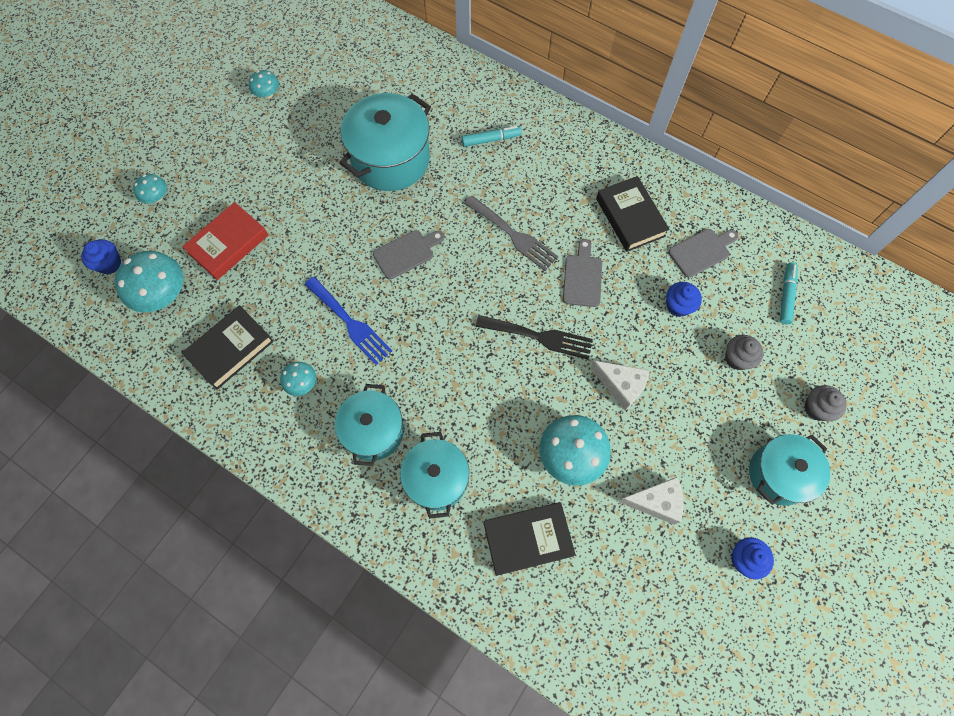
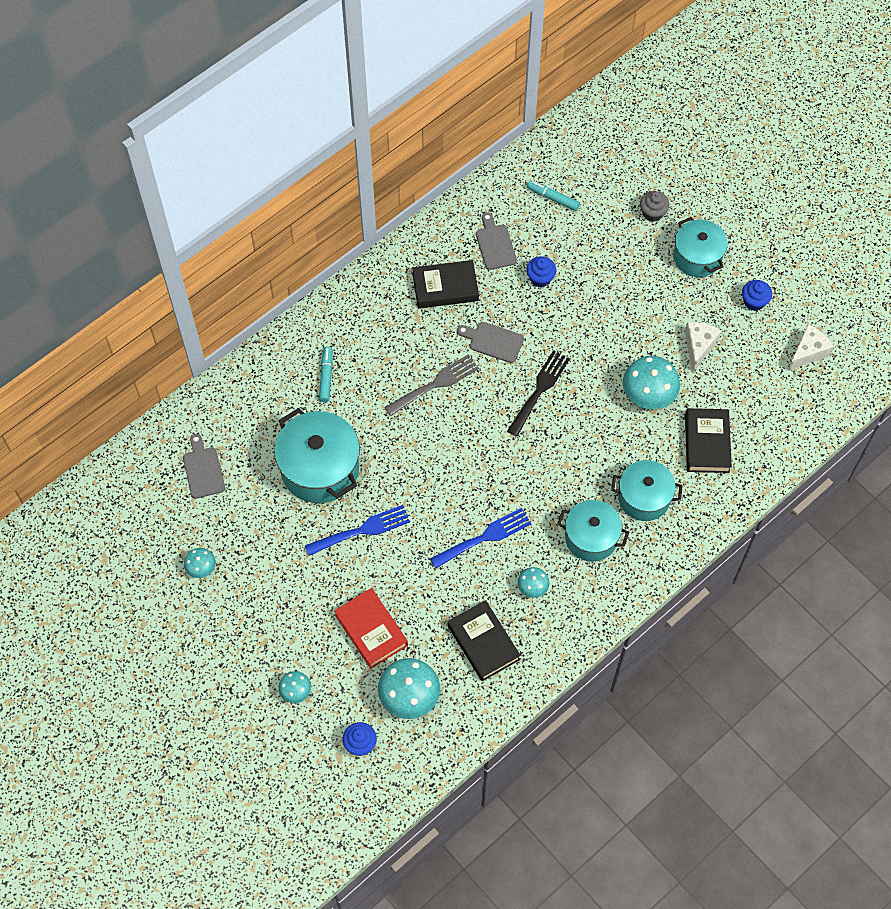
camera: 75 degrees left, 5 degrees down
(333, 210) = (362, 530): none -> blue fork
(406, 253) = (427, 476): grey cutting board -> grey cutting board (203, 470)
(621, 386) = (599, 342): white cheese -> white cheese (808, 352)
(737, 358) = (598, 252): grey cupcake -> none

